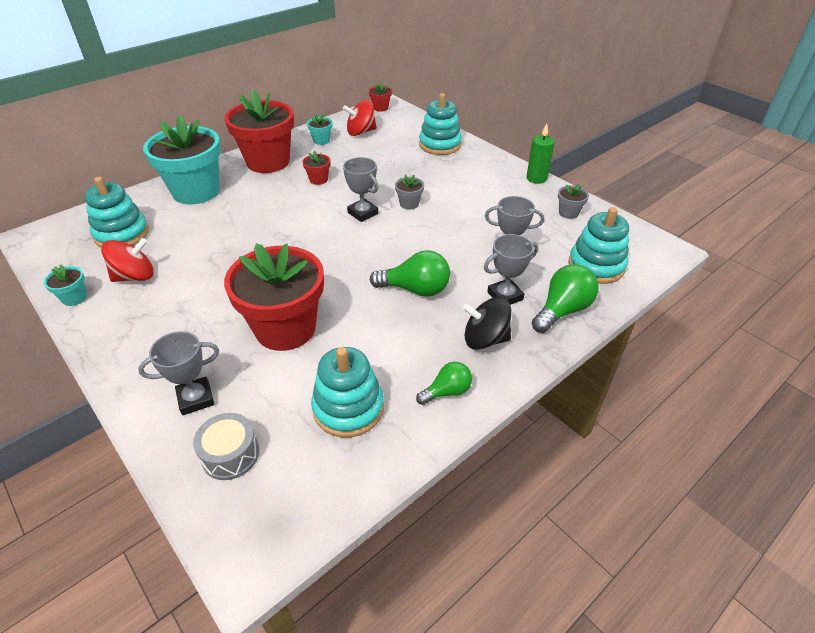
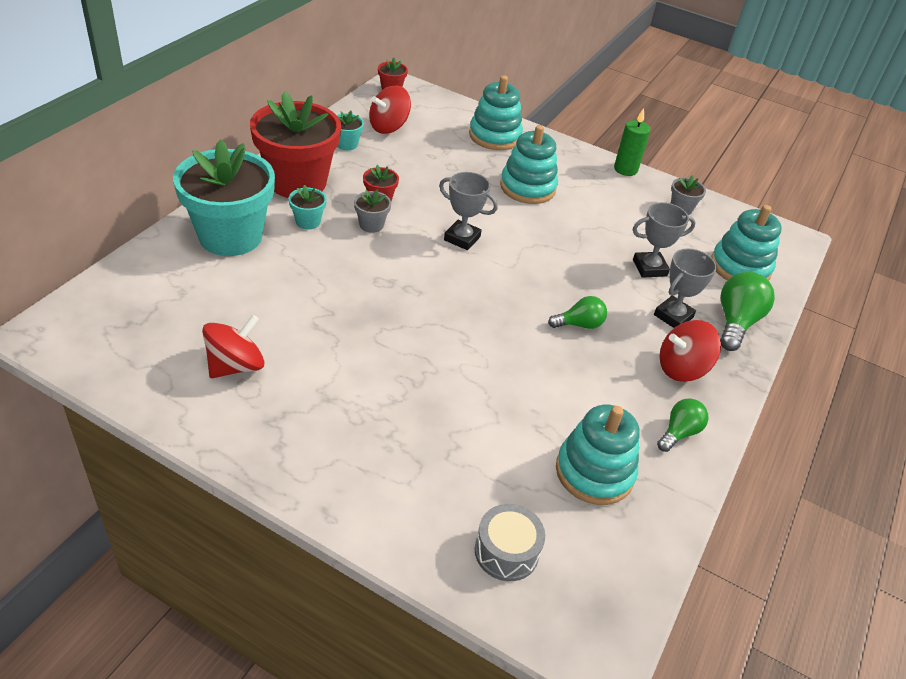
camera: 25 degrees left, 0 degrees up
(74, 298) = (175, 408): turquoise flower pot -> turquoise flower pot (308, 221)
(122, 234) = (172, 311): turquoise stacking toy -> turquoise stacking toy (527, 187)
(196, 399) = (424, 500): grey trophy -> none
(285, 328) = (468, 397): red flower pot -> none
(409, 204) = (507, 219): grey flower pot -> grey flower pot (371, 225)
(415, 289) = (579, 324): green light bulb -> green light bulb, size x0.63
(485, 339) = (682, 368): black spinning top -> red spinning top

